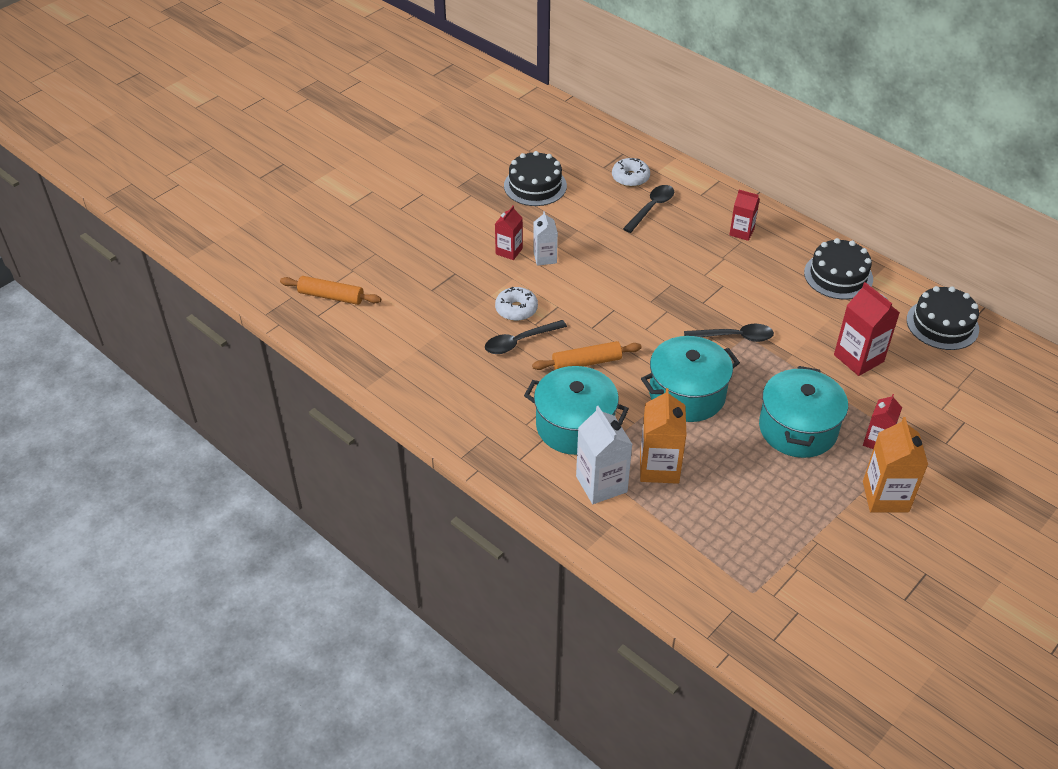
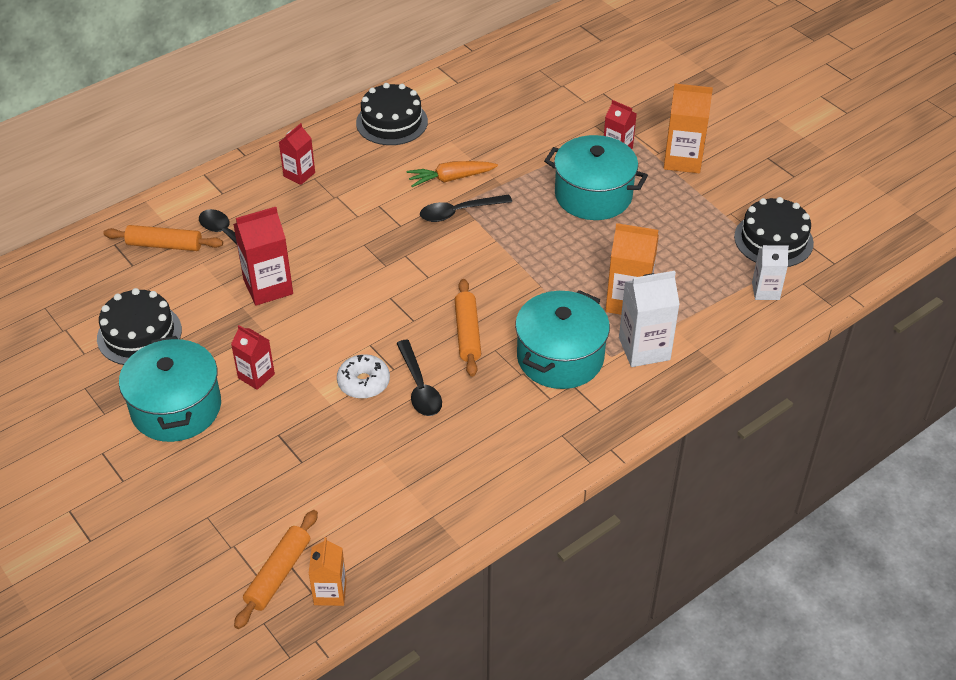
camera: 80 degrees left, 0 degrees up
(318, 324) = (330, 592): none -> orange carton
(545, 257) = (281, 344): white carton -> white carton (765, 291)
(630, 178) = (165, 245): white donut -> orange rolling pin
(687, 394) = (532, 263): turquoise pot -> turquoise pot (176, 408)
(734, 337) = (459, 212): black spoon -> black spoon turned 120 degrees counterclockwise
(777, 325) = (451, 178): none -> orange carrot
(858, 358) = (510, 136): red carton -> red carton (268, 287)
(942, 324) = (479, 74): black cake -> black cake (773, 240)

